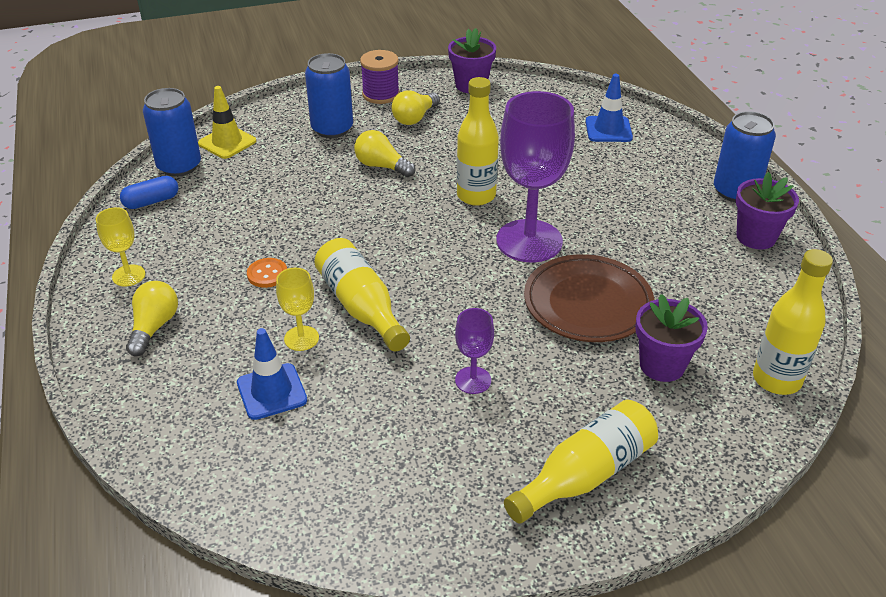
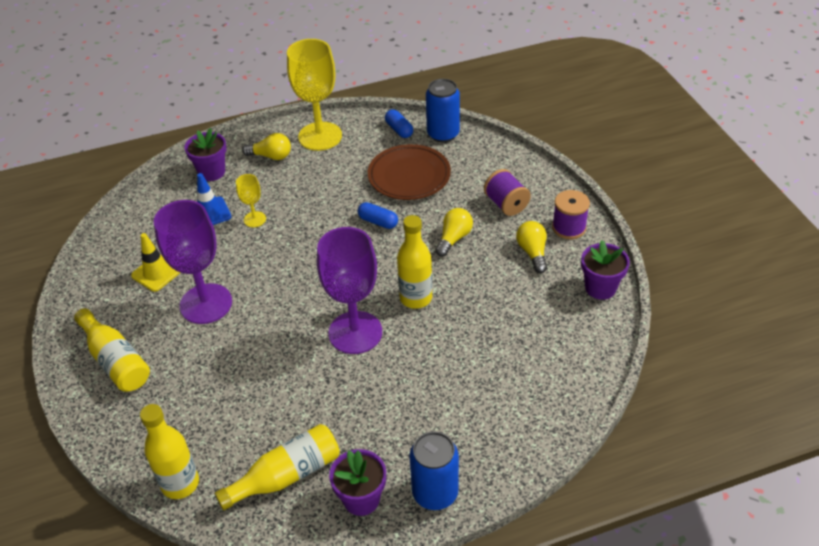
camera: 90 degrees right, 5 degrees up
(128, 275) = (320, 136): yellow goblet -> yellow goblet, size x2.14
(227, 142) = (477, 151): yellow traffic cone -> yellow traffic cone (156, 273)
(267, 274) = (319, 195): orange button -> none
(332, 129) = (506, 204): blue can -> purple spool
(338, 222) = (378, 222): none -> blue capsule
(361, 307) = (283, 243): yellow bottle -> yellow bottle (286, 475)
(415, 118) = (532, 252): yellow light bulb -> yellow light bulb turned 45 degrees clockwise
(473, 380) = (206, 304): purple goblet -> purple goblet, size x2.14
(587, 303) = (277, 368): brown plate -> brown plate (409, 176)
(608, 129) = (536, 394): blue traffic cone -> none
(662, 365) = (205, 410): purple flower pot -> purple flower pot (212, 172)

